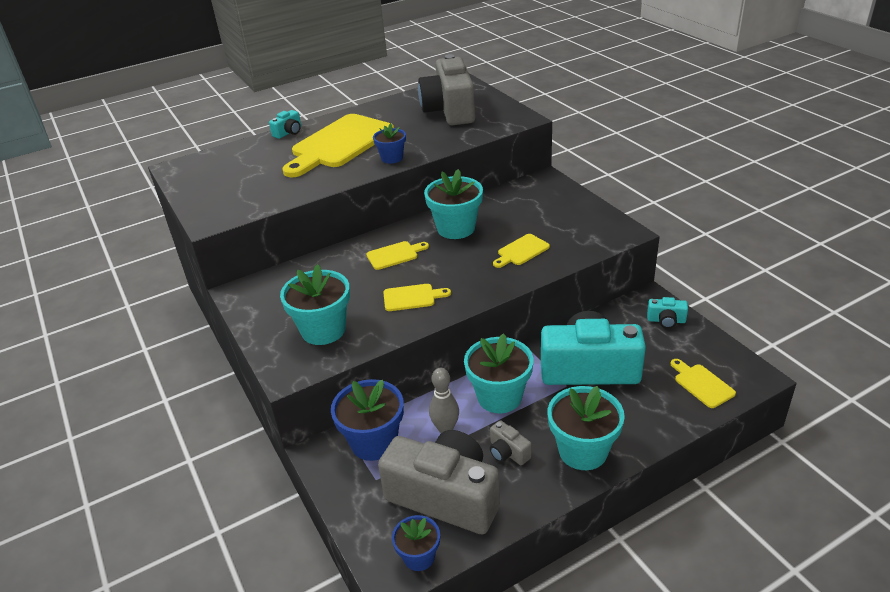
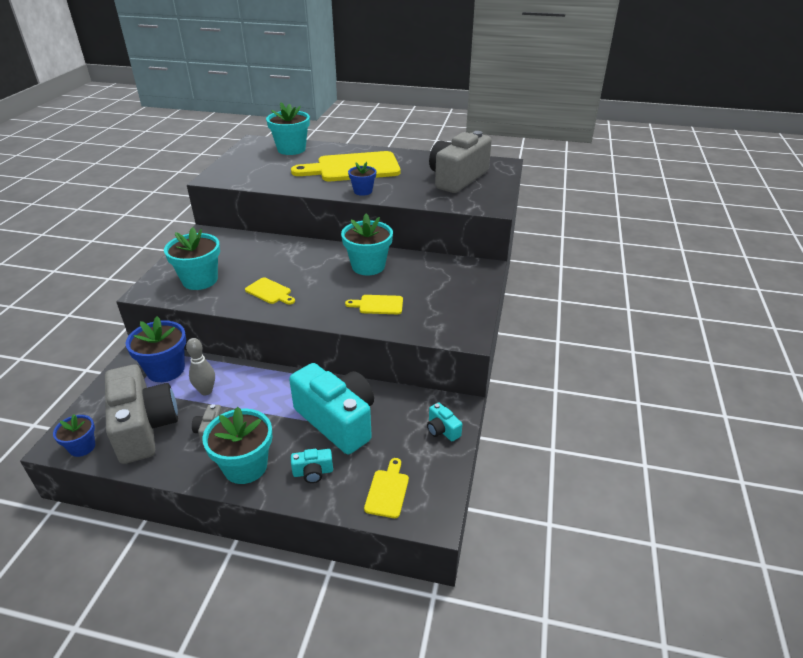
camera: 40 degrees right, 0 degrees up
(288, 132) = (341, 148): turquoise camera -> turquoise camera (313, 472)
(394, 255) = (307, 261): yellow cutting board -> none
(499, 397) = (261, 396): turquoise flower pot -> turquoise flower pot (291, 149)

